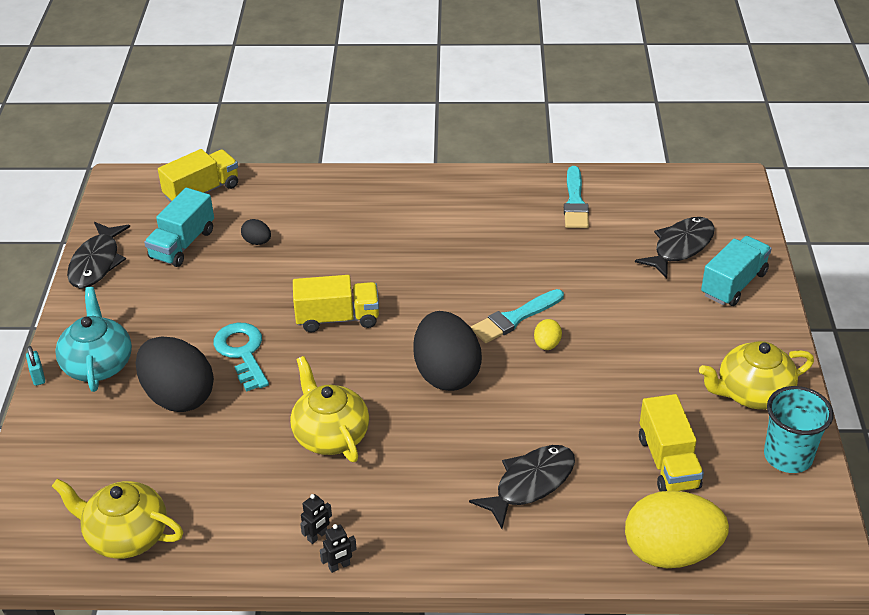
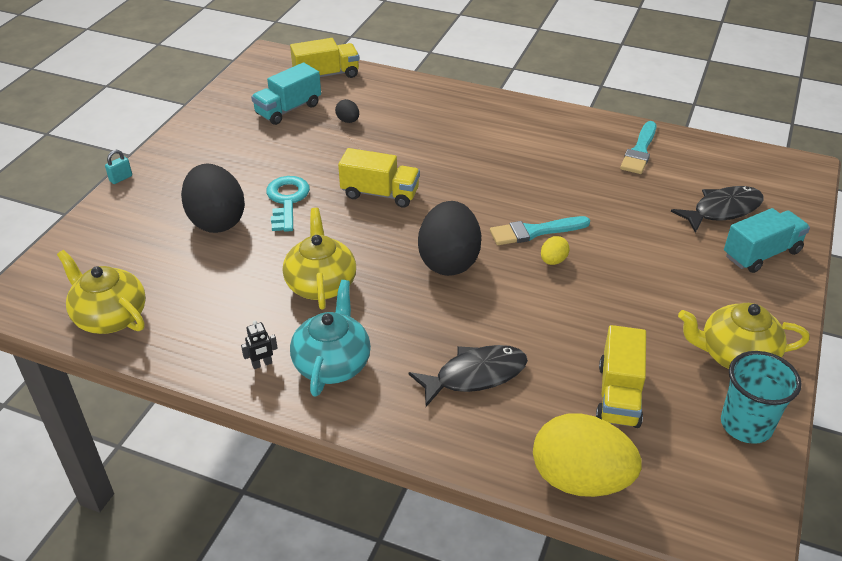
camera: 20 degrees right, 0 degrees up
(38, 376) = (121, 178): turquoise padlock -> turquoise padlock turned 45 degrees clockwise
(96, 263) = (215, 108): black fish -> none
(98, 364) = (170, 181): turquoise teapot -> turquoise teapot (332, 363)
(339, 566) = (266, 395): black robot -> none

